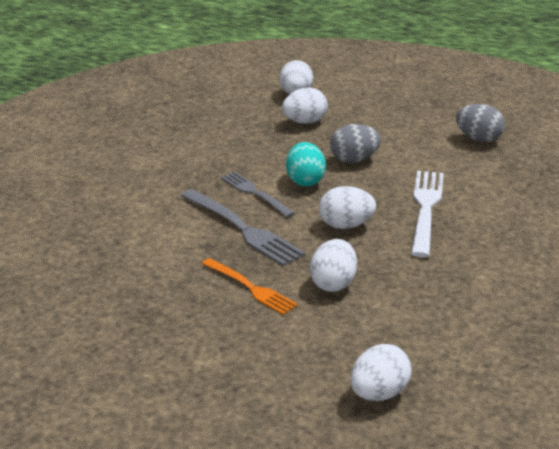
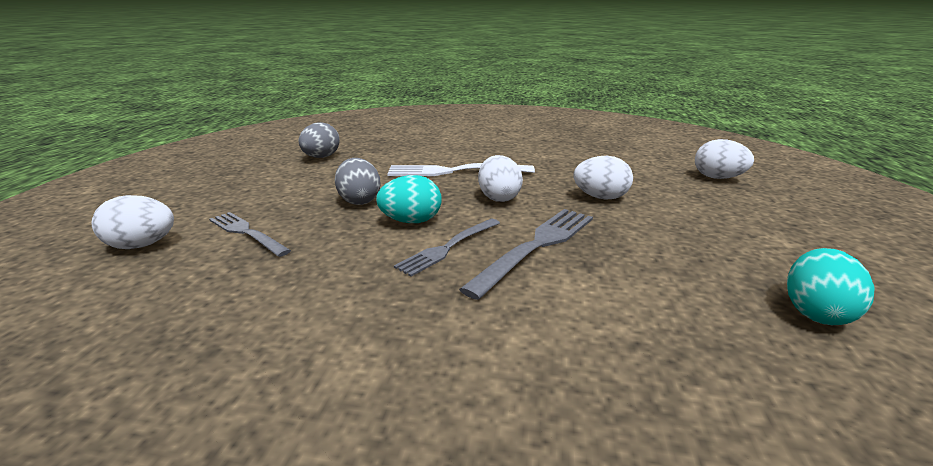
camera: 100 degrees left, 5 degrees down
(106, 321) = (816, 312): none -> turquoise egg
(251, 288) = (645, 230): orange fork -> none
(304, 122) = (246, 232): white egg -> grey fork

